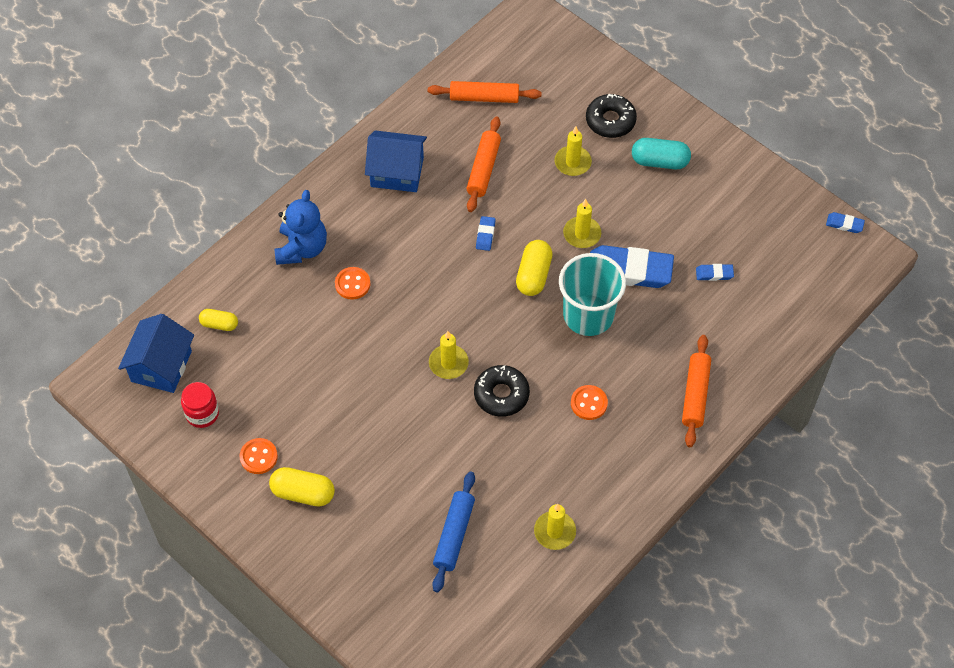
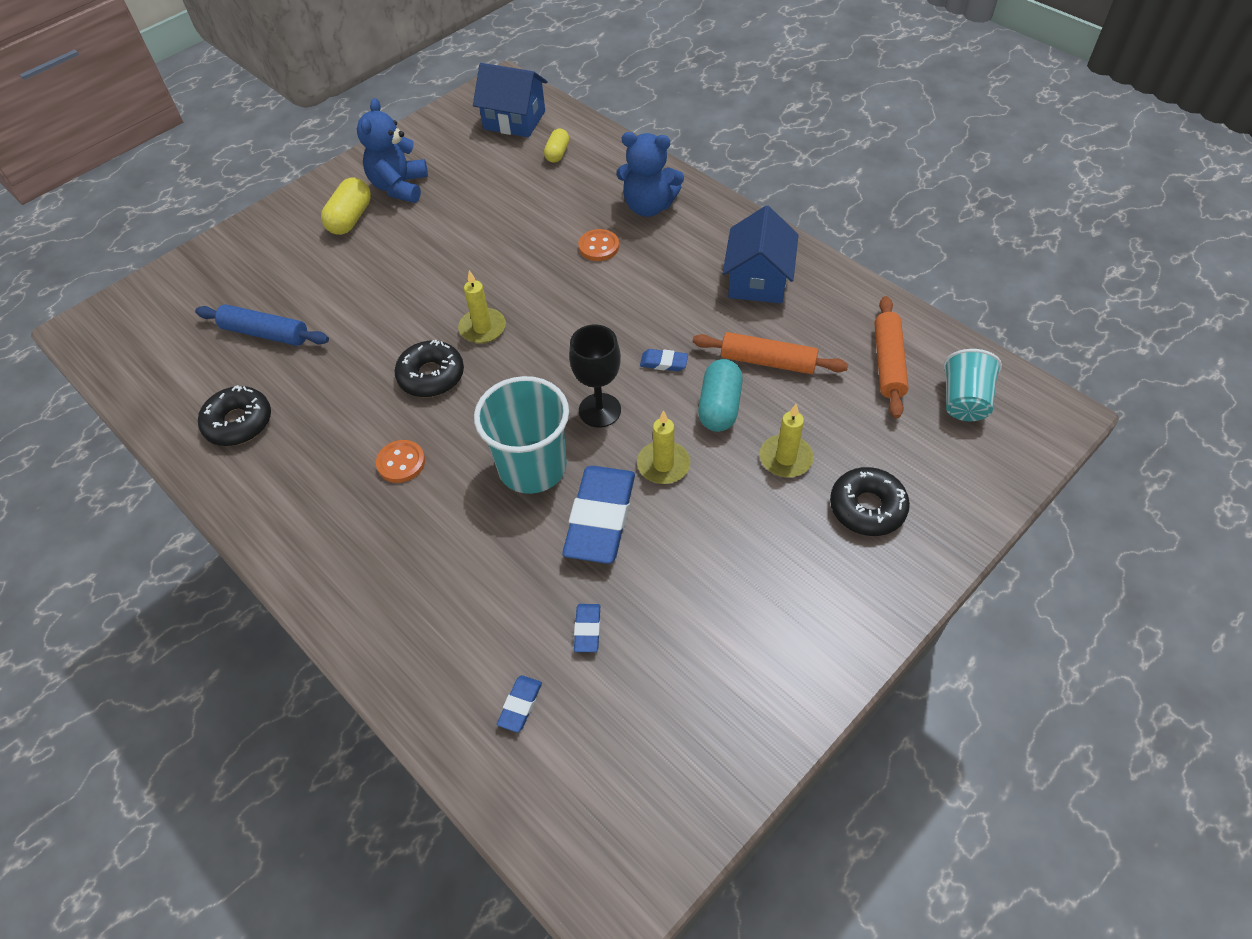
camera: 95 degrees right, 5 degrees down
(202, 413) = (456, 148): red jar -> none
(258, 457) = (399, 187): orange button -> blue teddy bear
(519, 59) = (964, 401): none -> turquoise cup
(533, 275) = (599, 410): yellow capsule -> black goblet
(554, 531) = (238, 422): yellow candle -> black donut
(659, 161) = (796, 569): turquoise capsule -> turquoise capsule (719, 407)
(695, 394) = (388, 587): orange rolling pin -> none
(844, 224) = (678, 855): blue eraser -> blue eraser (520, 705)

